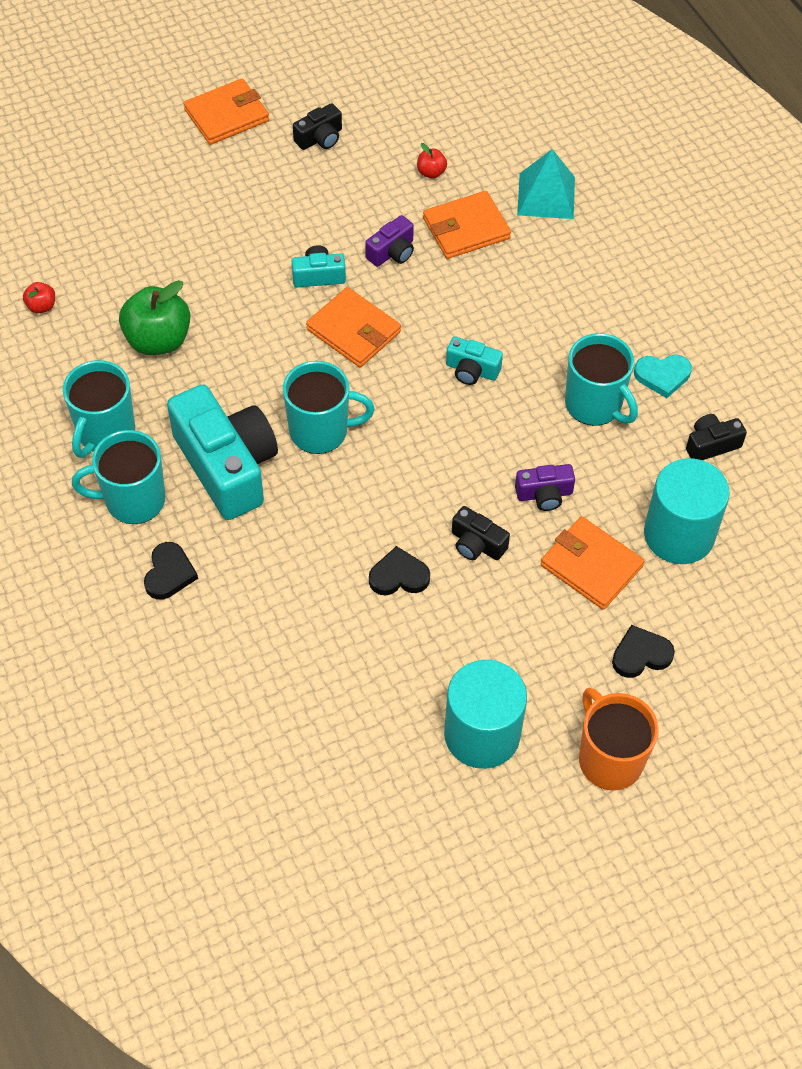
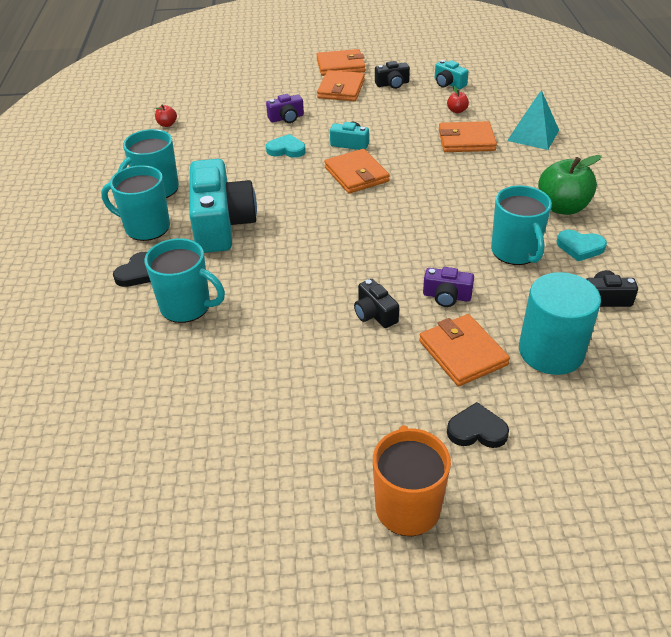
camera: 25 degrees right, 15 degrees down
(158, 340) = (225, 153): green apple -> green apple (562, 207)
(238, 310) = (286, 149): none -> turquoise heart
(252, 167) = (341, 89): none -> orange wallet
(321, 431) = (299, 220): turquoise mug -> turquoise mug (187, 307)
(392, 252) = (407, 142): purple camera -> purple camera (286, 118)
(399, 576) = (301, 318): black heart -> none
(471, 370) = (429, 212): turquoise camera -> turquoise camera (448, 84)
(482, 734) = (302, 448): turquoise cylinder -> none

